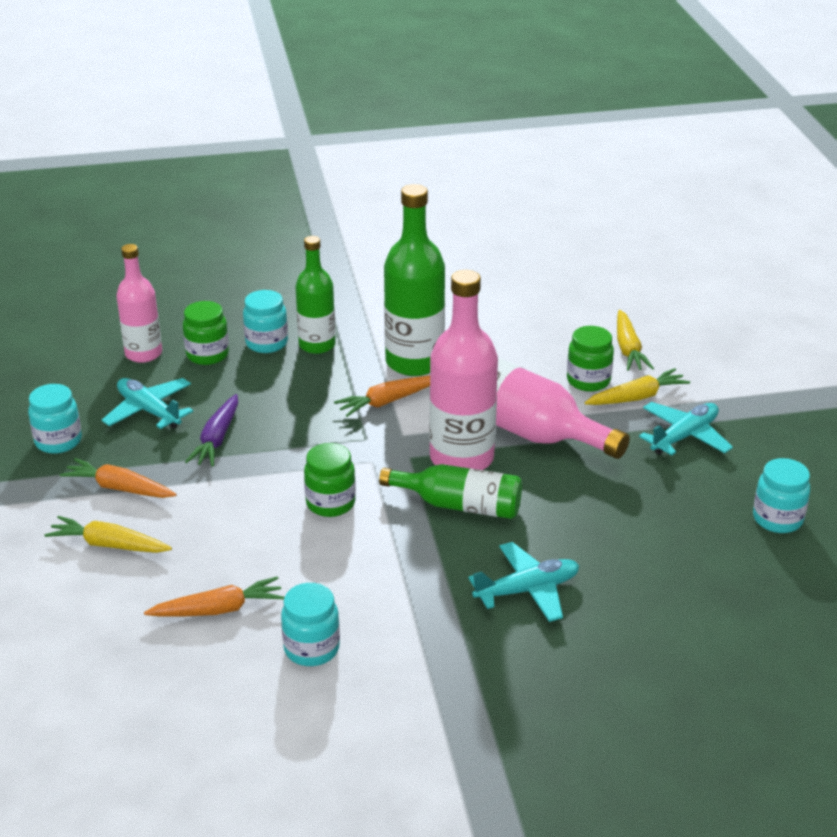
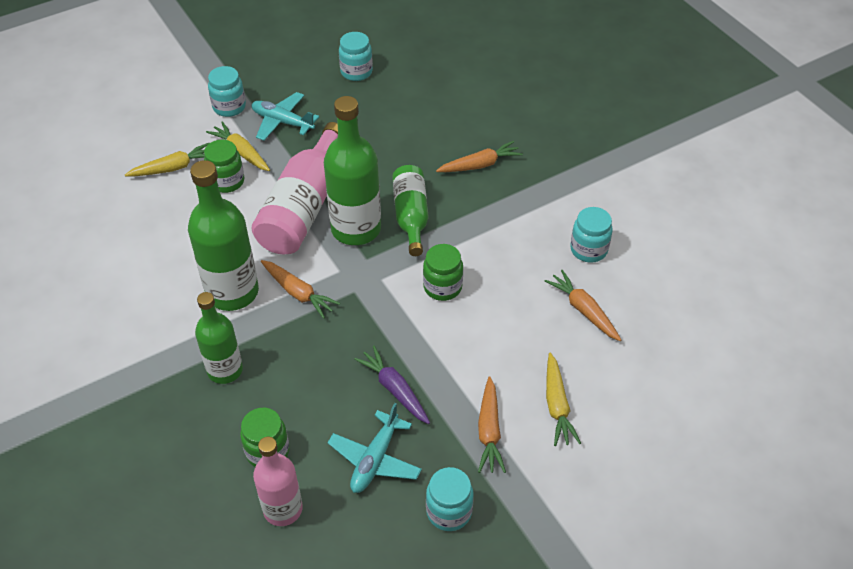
camera: 110 degrees left, 15 degrees up
(217, 439) = (394, 390): purple carrot -> purple carrot turned 120 degrees counterclockwise
(266, 343) = (233, 411): turquoise jar -> turquoise jar (229, 107)
(461, 458) = (356, 229): pink bottle -> green bottle
(527, 590) = (479, 165): turquoise plane -> orange carrot

